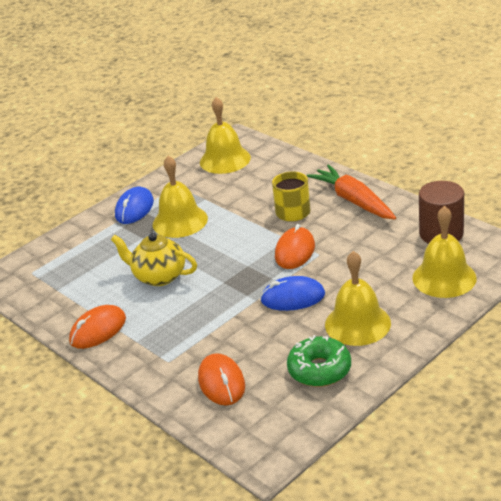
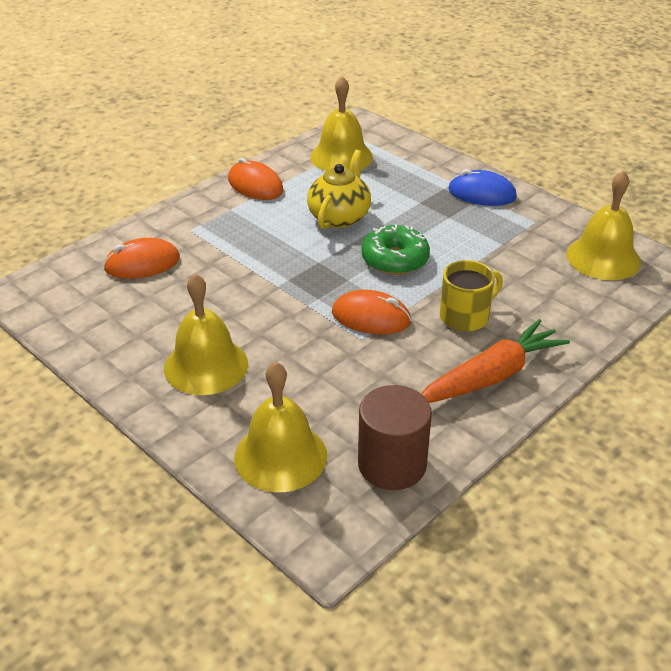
camera: 85 degrees right, 5 degrees up
(180, 221) = (451, 227): yellow bell -> yellow bell (341, 157)
(293, 297) = (273, 314): blue mouse -> none
(319, 370) = (134, 332): green donut -> green donut (395, 259)

